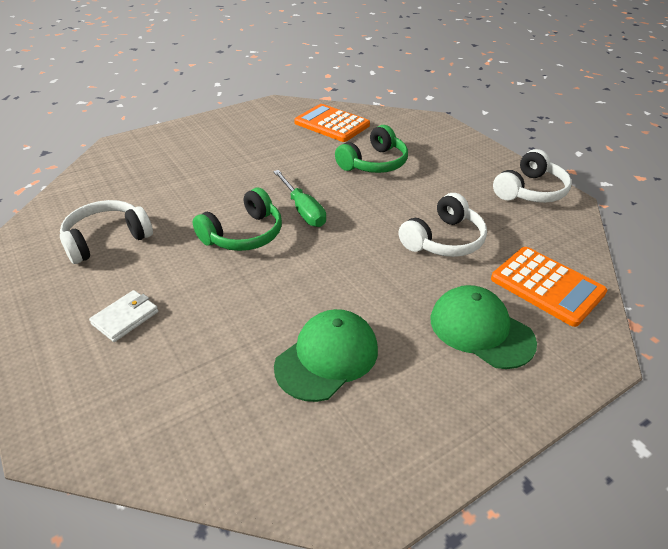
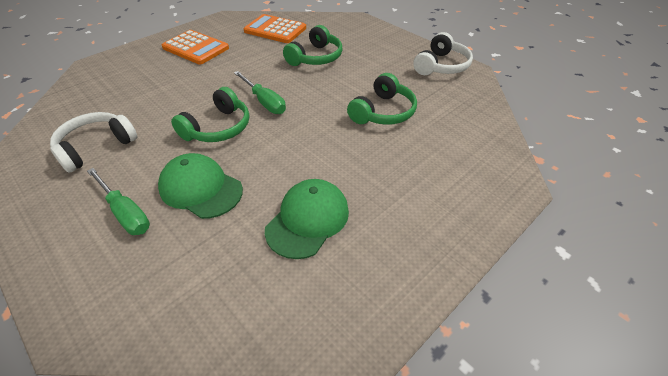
camera: 10 degrees left, 5 degrees up
(125, 318) = (125, 213): white wallet -> green screwdriver
(443, 240) = (383, 112): white headphones -> green headphones
(481, 330) = (426, 179): green cap -> green cap (200, 188)
(547, 286) = (469, 138): orange calculator -> orange calculator (196, 48)

